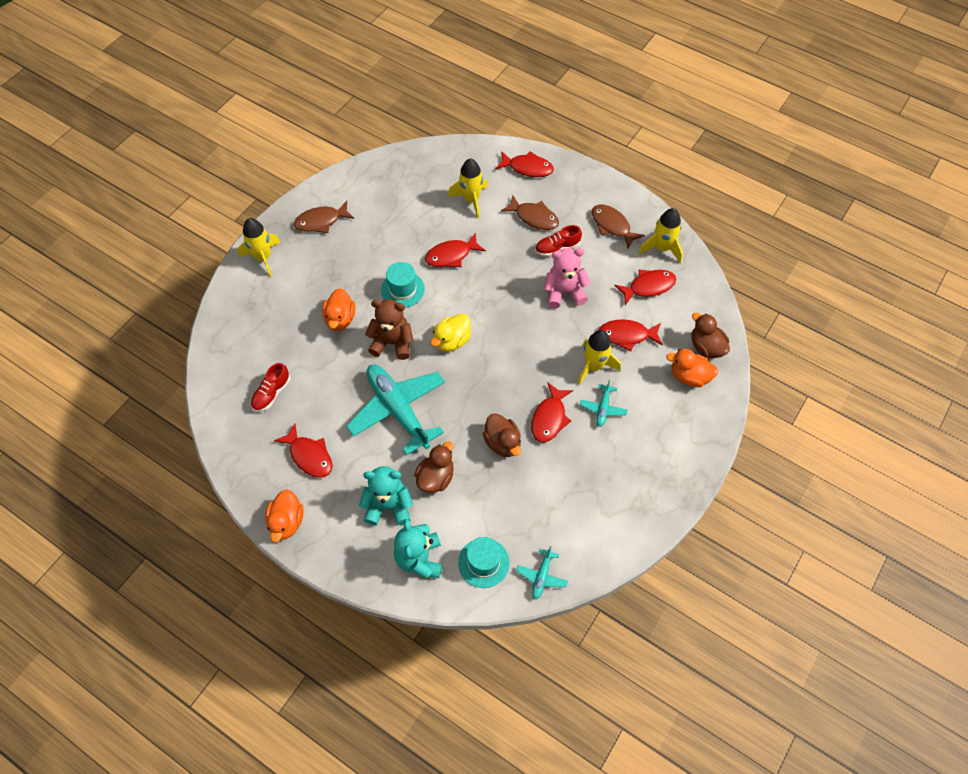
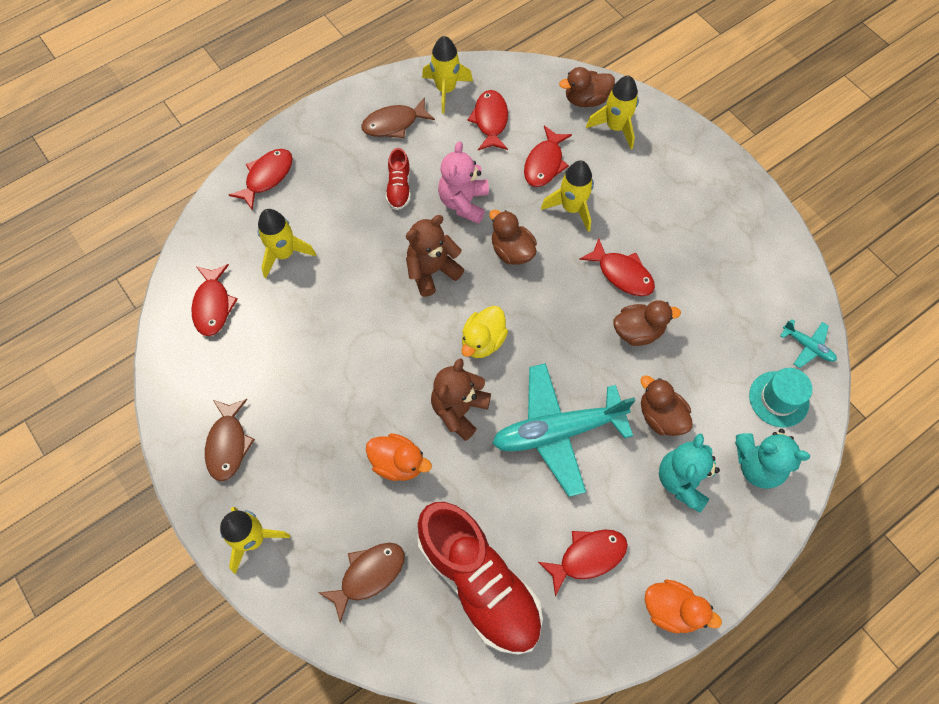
camera: 70 degrees left, 5 degrees up
(271, 393) = (479, 583): red shoe -> red shoe, size x2.24
(402, 289) = (384, 374): turquoise hat -> none
(451, 255) = (358, 302): red fish -> red fish (213, 305)
(452, 341) = (483, 341): yellow duck -> yellow duck turned 60 degrees clockwise
(496, 291) = (432, 271): none -> brown teddy bear
(534, 217) = (344, 196): brown fish -> brown fish (368, 575)
(536, 336) = (512, 251): none -> brown duck
(603, 408) = (627, 219): turquoise plane -> none
(689, 376) = (615, 127): orange duck -> yellow rocket

